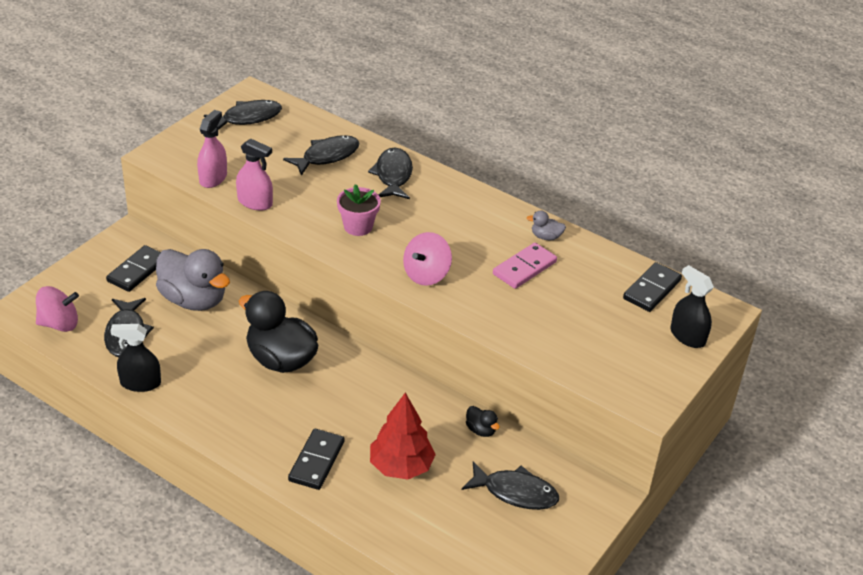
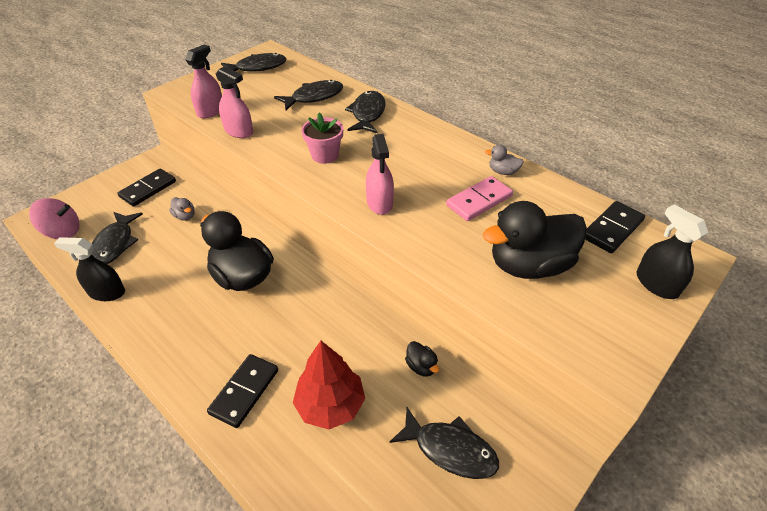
camera: 10 degrees right, 5 degrees up
(194, 300) = (185, 216): grey duck -> grey duck, size x0.42
(426, 274) = (379, 203): pink spinning top -> pink spray bottle
(575, 326) = (529, 265): none -> black duck

